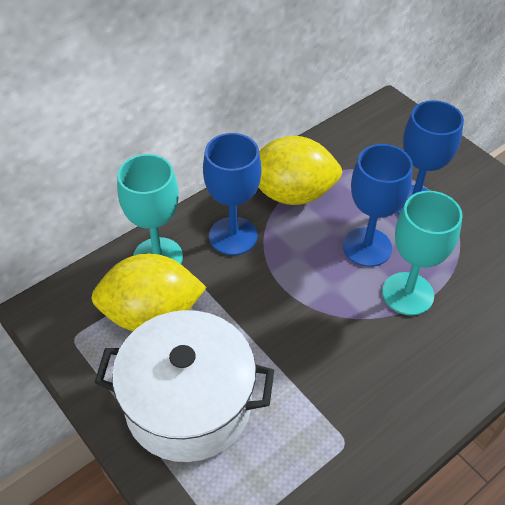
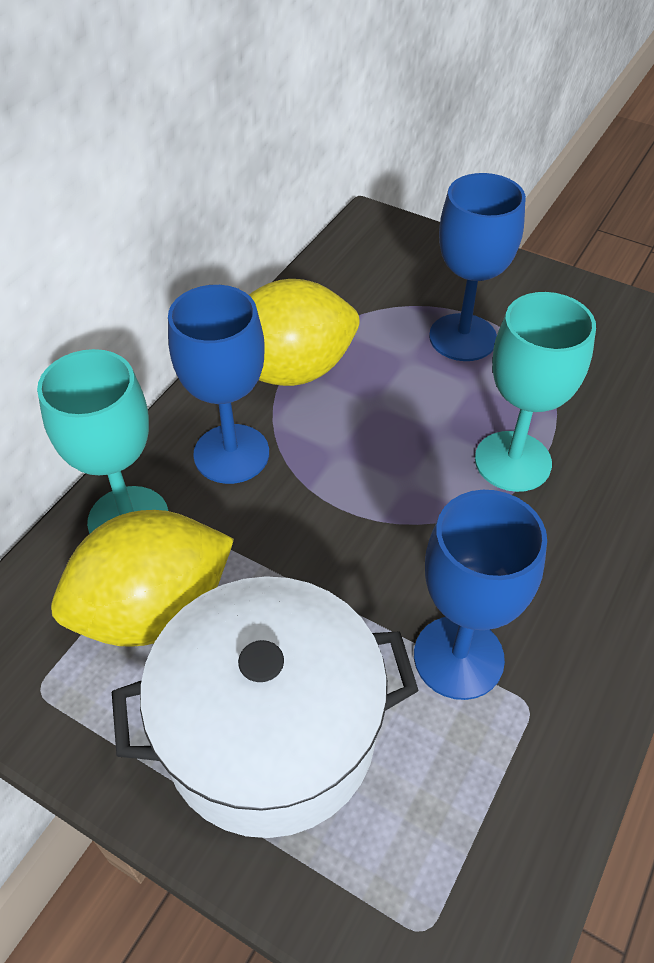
camera: 20 degrees left, 0 degrees up
(367, 247) = (428, 414): blue goblet -> blue goblet (458, 657)

